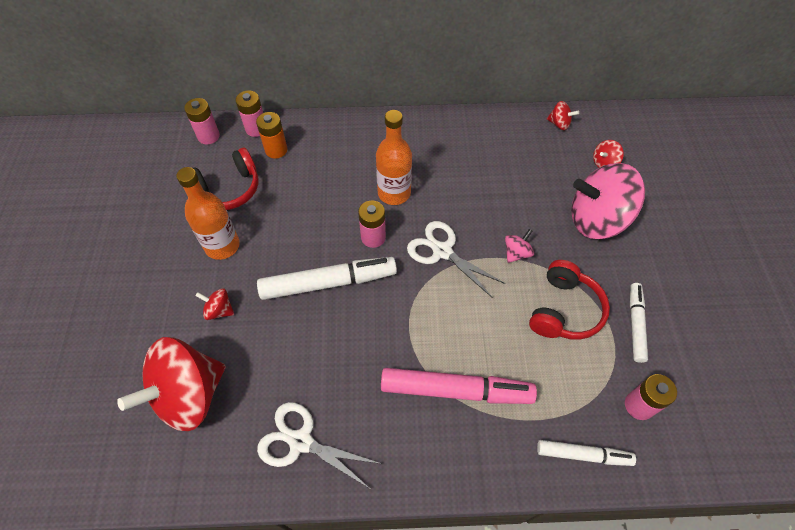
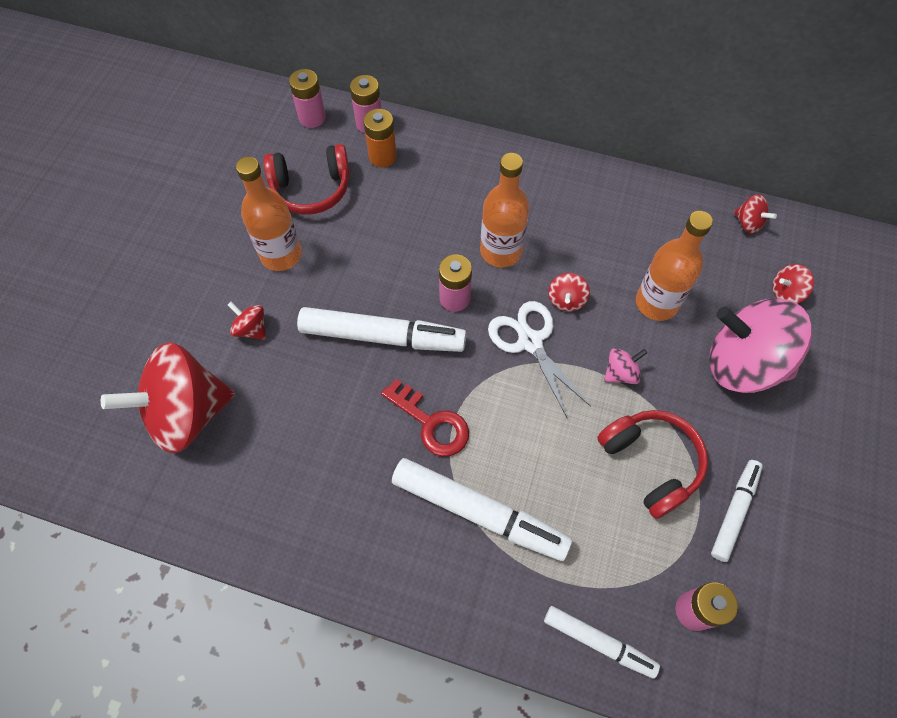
camera: 20 degrees right, 5 degrees up
(301, 441) = (285, 507): white scissors -> none
(392, 335) = (431, 423): none -> red key
(456, 213) = (566, 300): none -> red spinning top
(456, 390) = (479, 512): pink marker -> white marker
(520, 196) = (656, 303): none -> orange bottle
(564, 310) = (651, 463): red headphones -> red headphones turned 75 degrees counterclockwise

